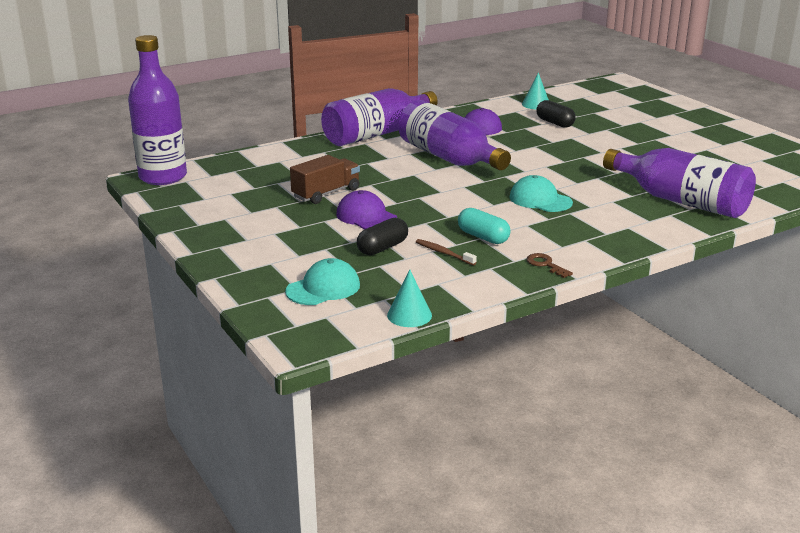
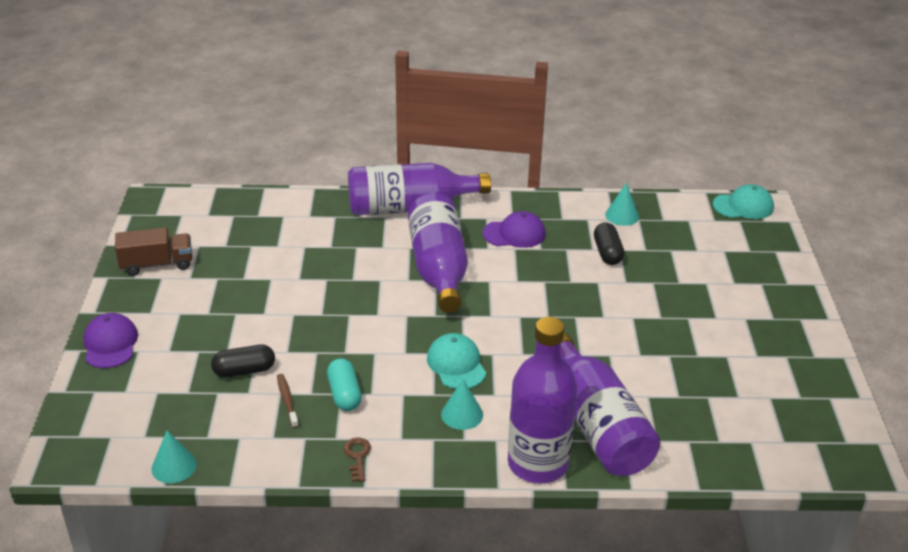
camera: 30 degrees right, 10 degrees up
(163, 177) = (169, 202): purple bottle -> purple bottle (538, 463)
(323, 288) = (144, 401): turquoise cap -> turquoise cap (743, 206)
(326, 193) = (275, 277): brown truck -> brown truck (157, 264)
(366, 216) = (275, 323): purple cap -> purple cap (110, 344)
(584, 222) = (462, 414): none -> turquoise cone

